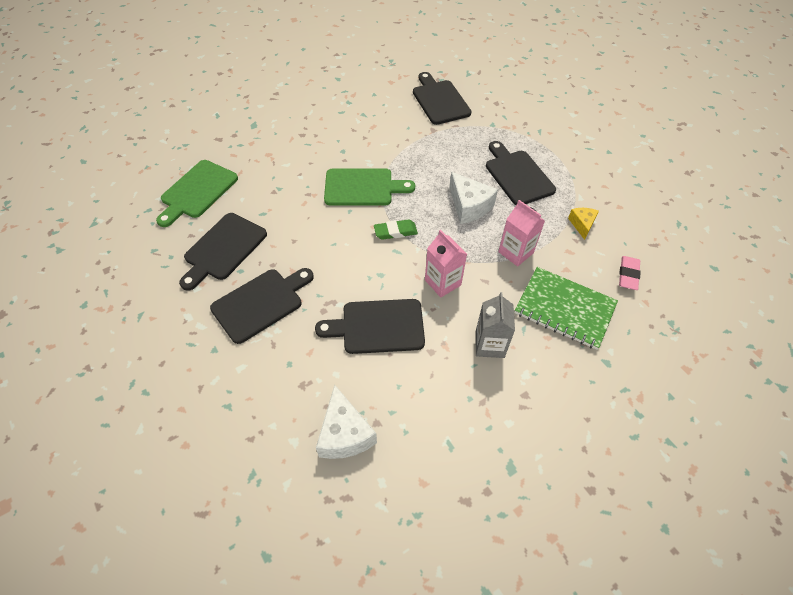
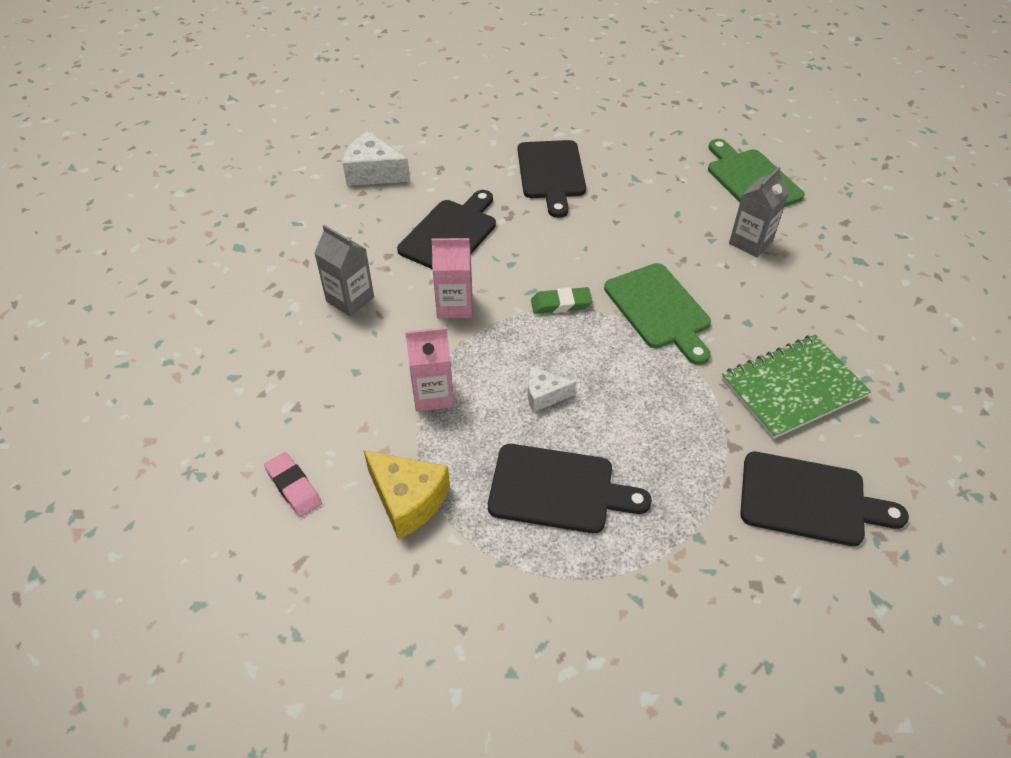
camera: 125 degrees right, 5 degrees down
(223, 249) = (644, 172): black cutting board -> none
(268, 171) = (750, 242): none -> grey carton
(362, 187) = (659, 310): green cutting board -> green cutting board turned 60 degrees counterclockwise
(395, 231) = (561, 304): green eraser -> green eraser turned 60 degrees clockwise
(469, 206) = (544, 395): white cheese -> white cheese, size x0.60
(564, 308) = (321, 387): green notebook -> green notebook (793, 388)
(582, 224) = (408, 500): yellow cheese -> yellow cheese, size x1.67

